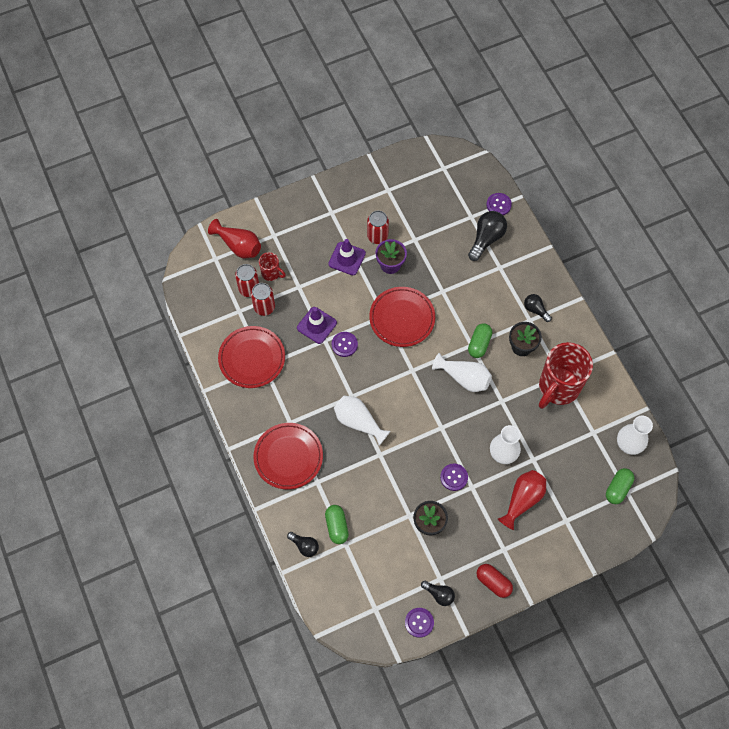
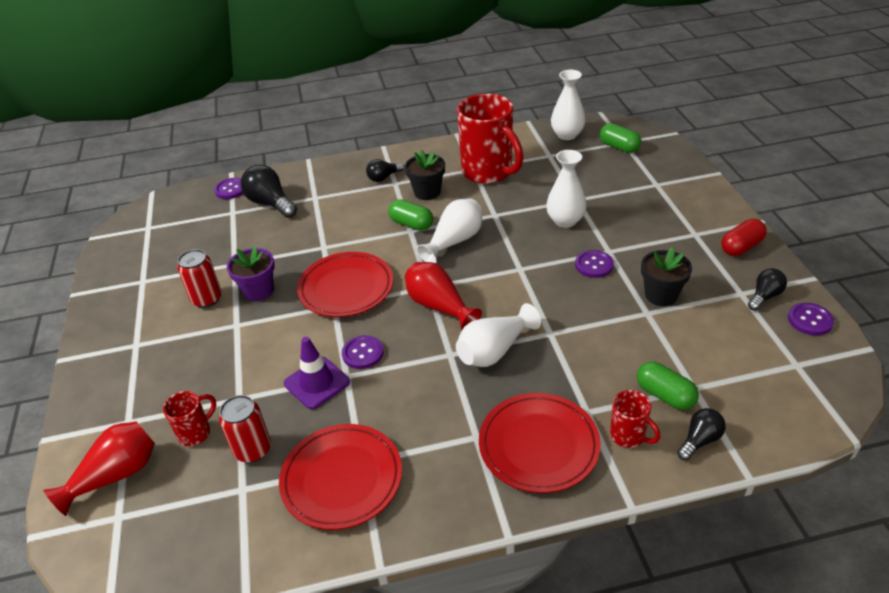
camera: 75 degrees left, 25 degrees down
(249, 289) = (207, 468): red can -> none
(302, 506) = (628, 436): none -> red mug
(337, 526) = (665, 395): green capsule -> green capsule turned 45 degrees clockwise
(347, 258) = (223, 335): purple traffic cone -> none
(522, 500) = (629, 212): red vase -> red vase (439, 306)

